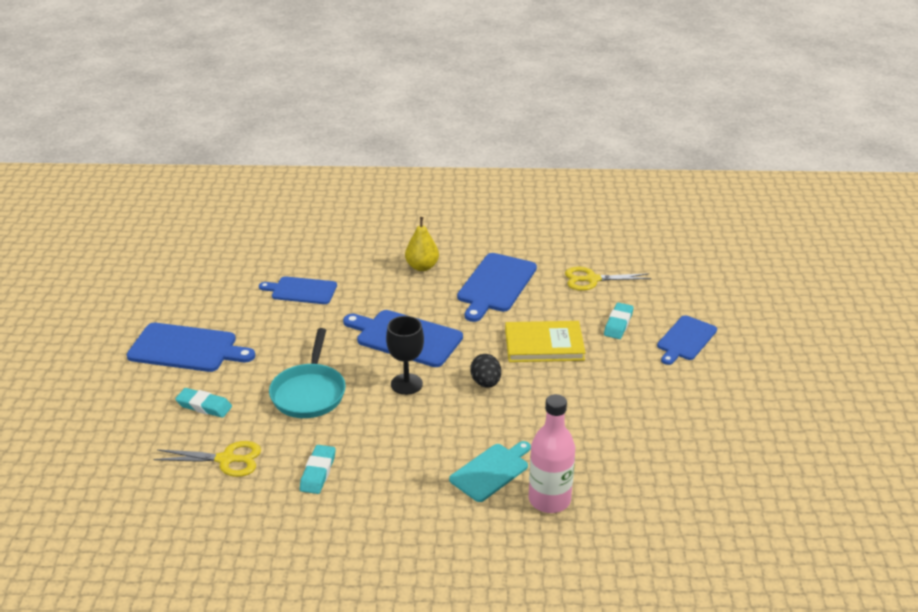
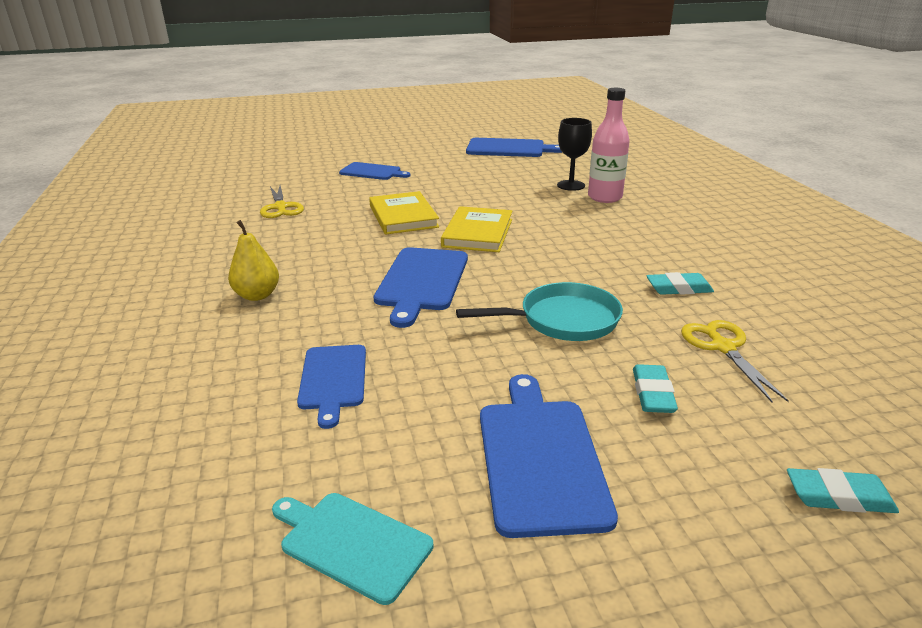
camera: 105 degrees left, 5 degrees down
(406, 384) = (506, 268): black goblet -> black goblet (571, 185)
(485, 383) = (478, 233): black egg -> yellow book
(491, 471) = (594, 218): turquoise cutting board -> turquoise cutting board (351, 543)
(496, 285) = (297, 248): blue cutting board -> blue cutting board (509, 148)
(618, 324) = (357, 193): turquoise eraser -> turquoise eraser (838, 497)

